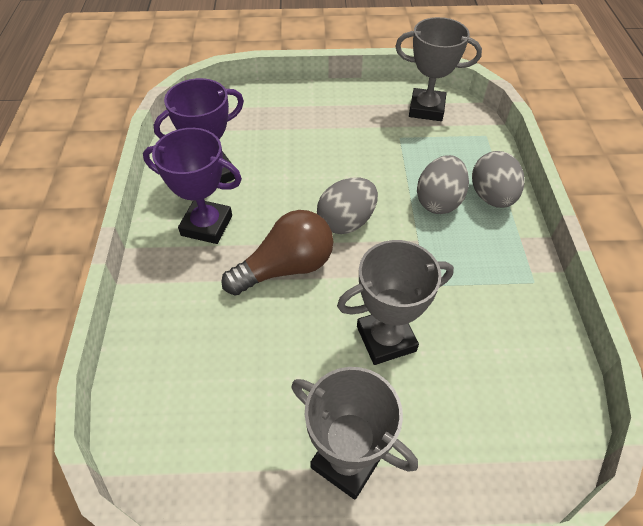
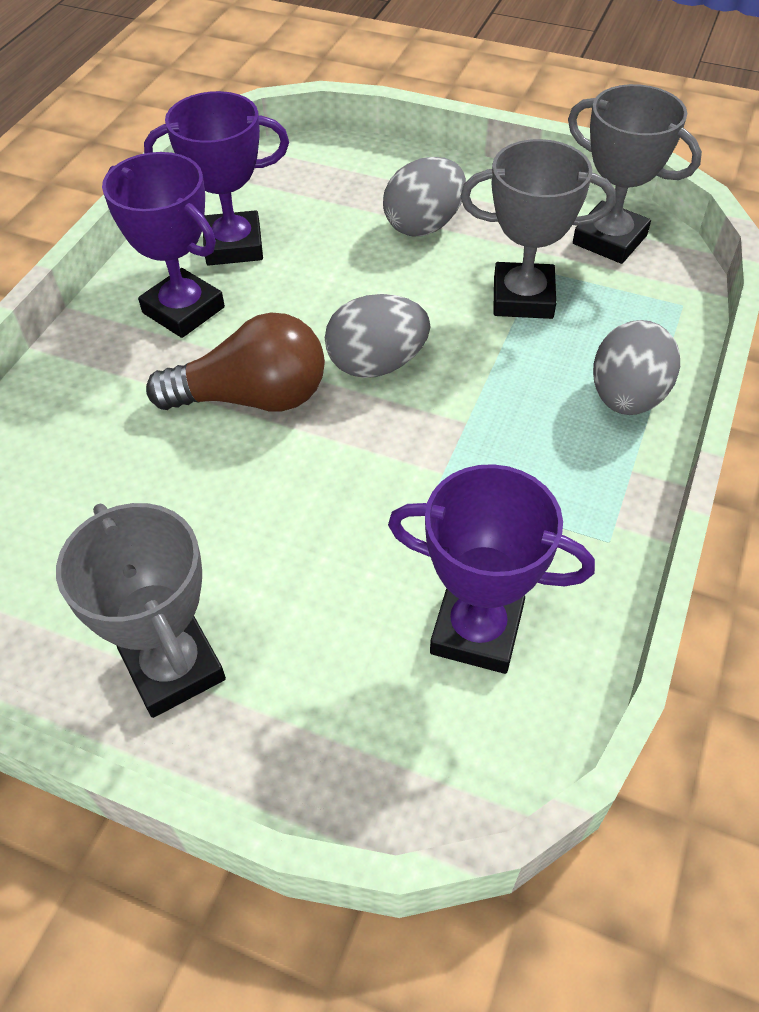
camera: 25 degrees right, 0 degrees up
(386, 339) = (328, 537): grey trophy -> grey trophy (523, 298)
(439, 201) = (536, 378): grey egg -> grey egg (424, 225)
(501, 362) = (476, 631): none -> purple trophy

